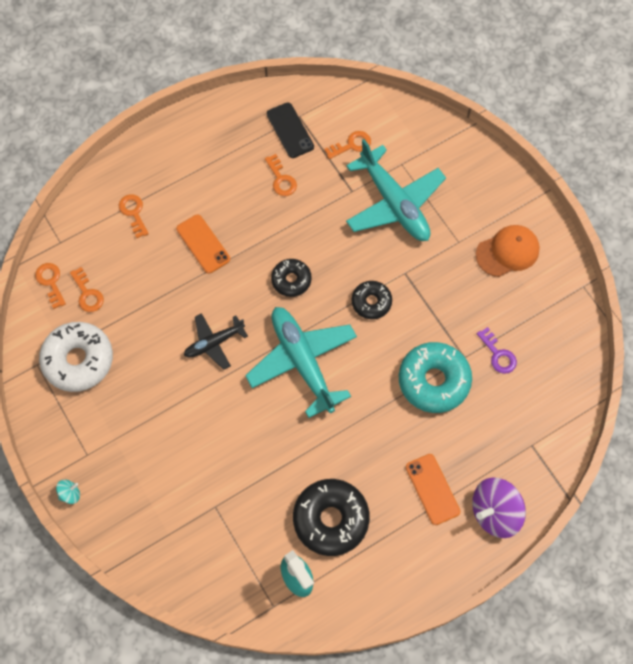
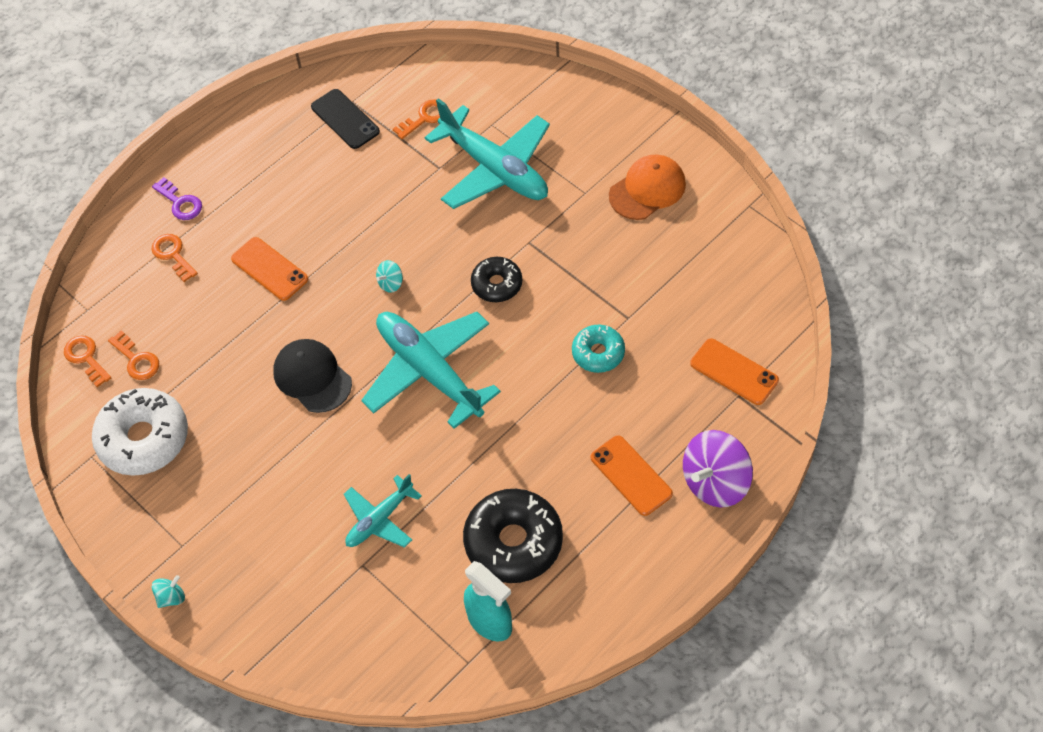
camera: 10 degrees left, 10 degrees down
(214, 343) = (312, 377): black plane -> black cap
(236, 473) = (379, 519): none -> turquoise plane
(281, 179) = (348, 175): orange key -> none
(291, 280) = (391, 283): black donut -> turquoise spinning top
(434, 381) = (598, 353): turquoise donut -> turquoise donut, size x0.57
(498, 354) = (668, 305): purple key -> purple key (180, 203)
(533, 424) = (734, 372): none -> orange phone

